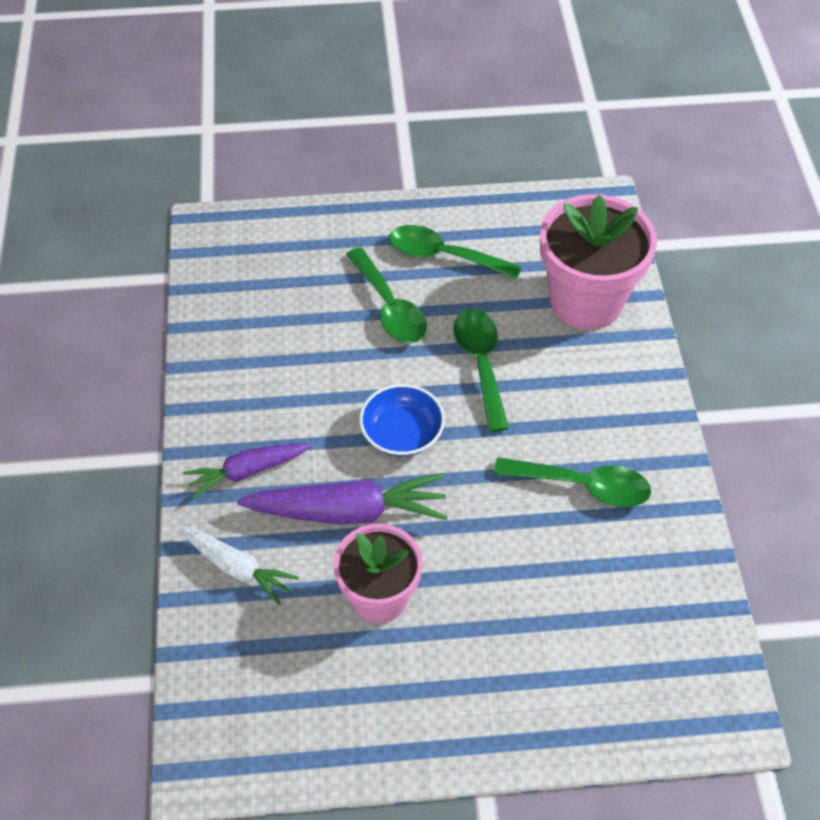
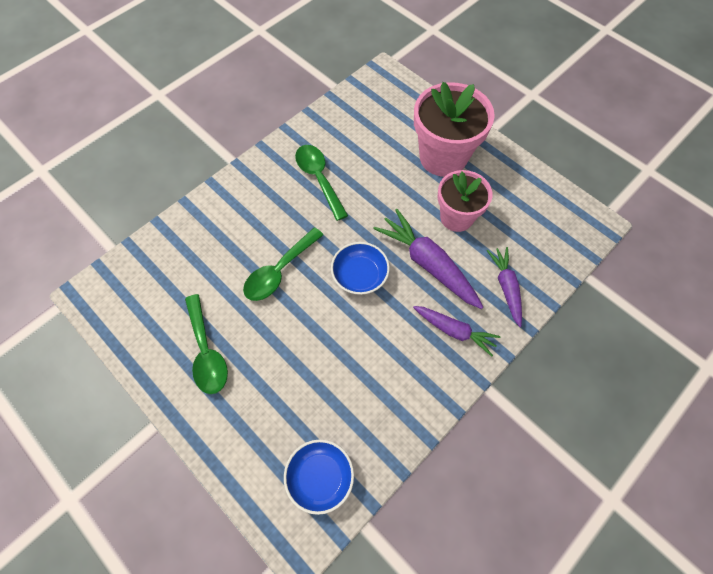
camera: 130 degrees left, 10 degrees up
(238, 269) = (320, 477): none -> blue bowl
(238, 568) = (506, 287): white carrot -> purple carrot
(389, 307) = (276, 350): green spoon -> none
(586, 301) = (188, 250): pink flower pot -> pink flower pot (443, 157)

